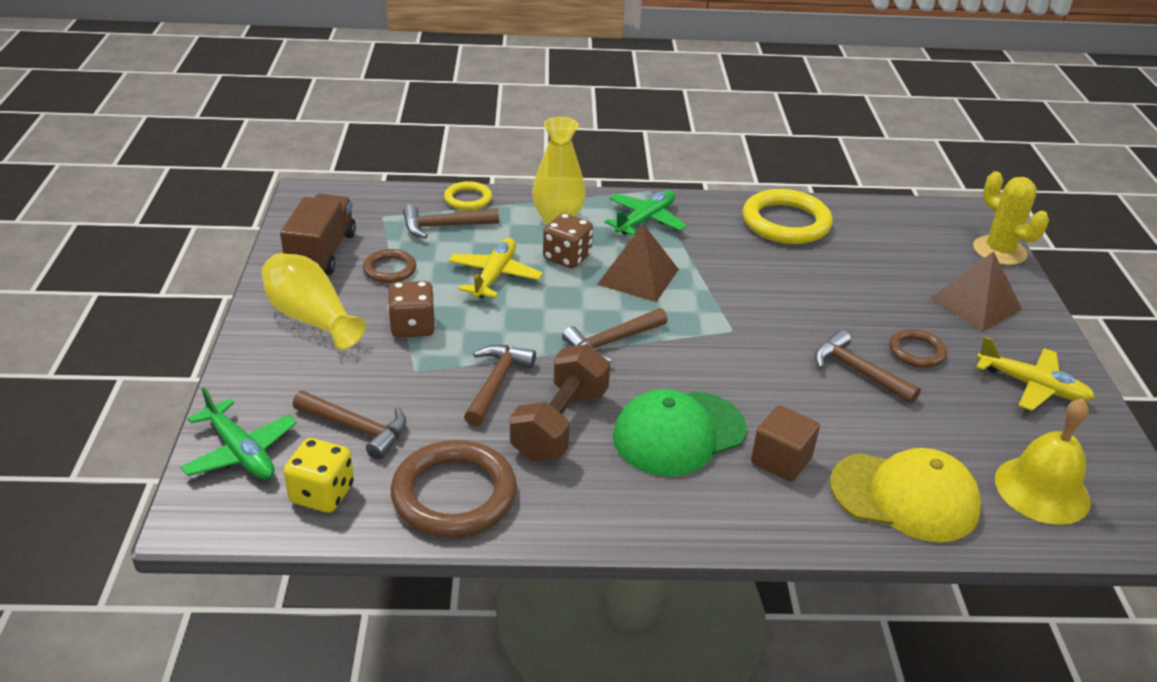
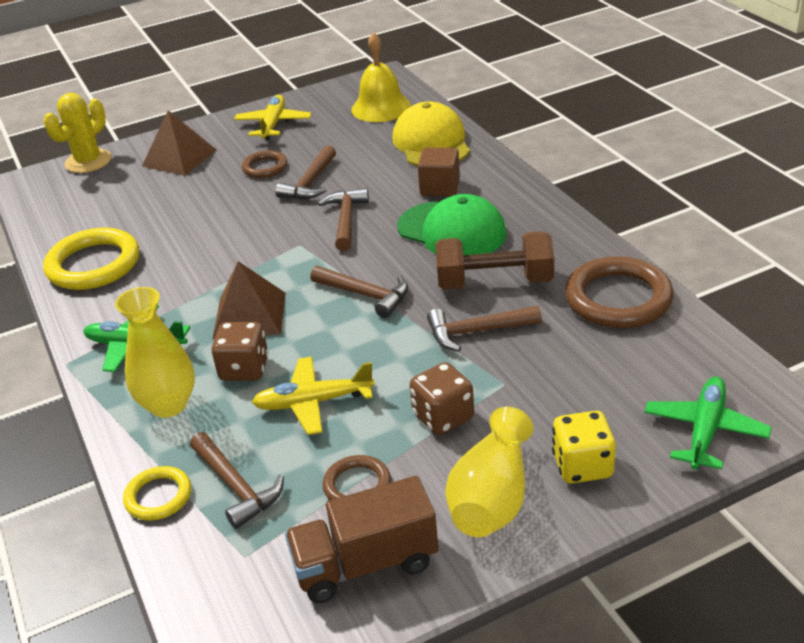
camera: 110 degrees left, 0 degrees up
(322, 494) = (691, 359): yellow dice -> yellow dice (582, 466)
(356, 428) = (607, 380): brown hammer -> brown hammer (346, 220)

